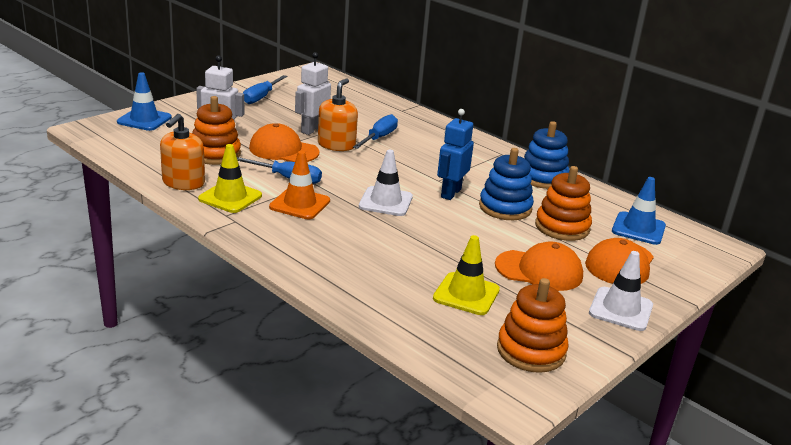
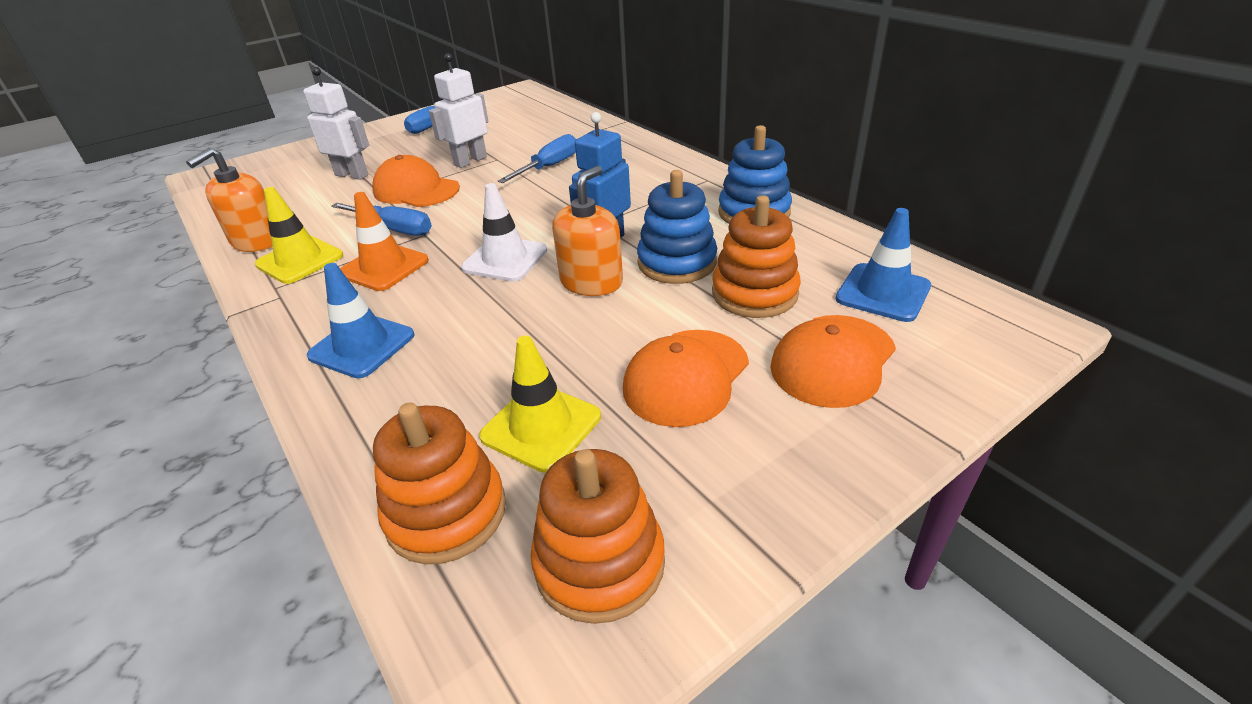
camera: 15 degrees right, 10 degrees up
(144, 120) = (279, 160): blue traffic cone -> blue traffic cone (362, 345)
(215, 154) = (327, 200): orange stacking toy -> orange stacking toy (446, 513)
(336, 145) = (488, 179): orange soap dispenser -> orange soap dispenser (591, 282)
(539, 270) = (686, 377): orange cap -> orange cap turned 105 degrees clockwise
(620, 309) = (807, 462): white traffic cone -> none

